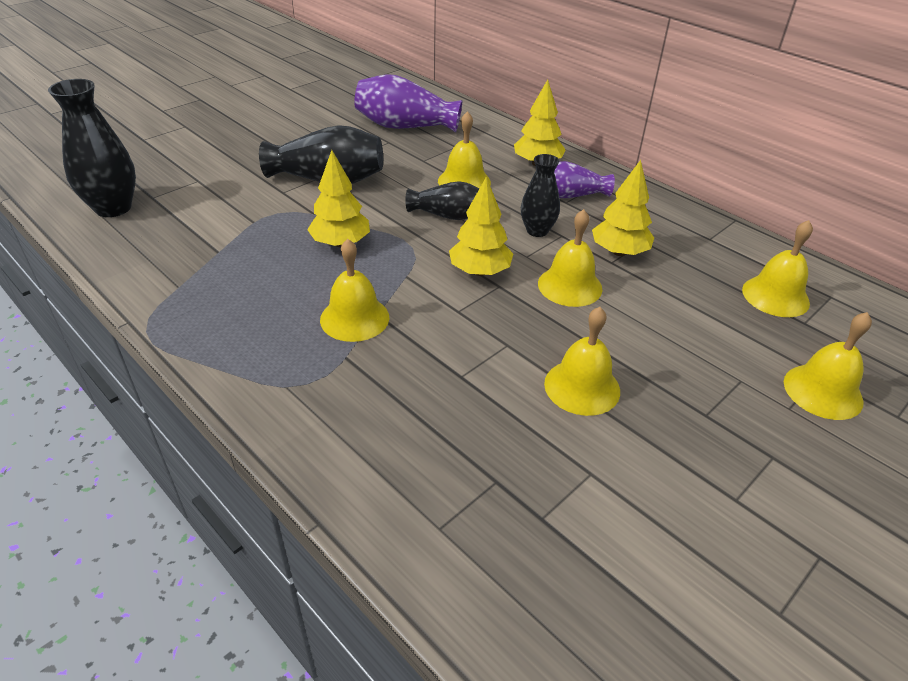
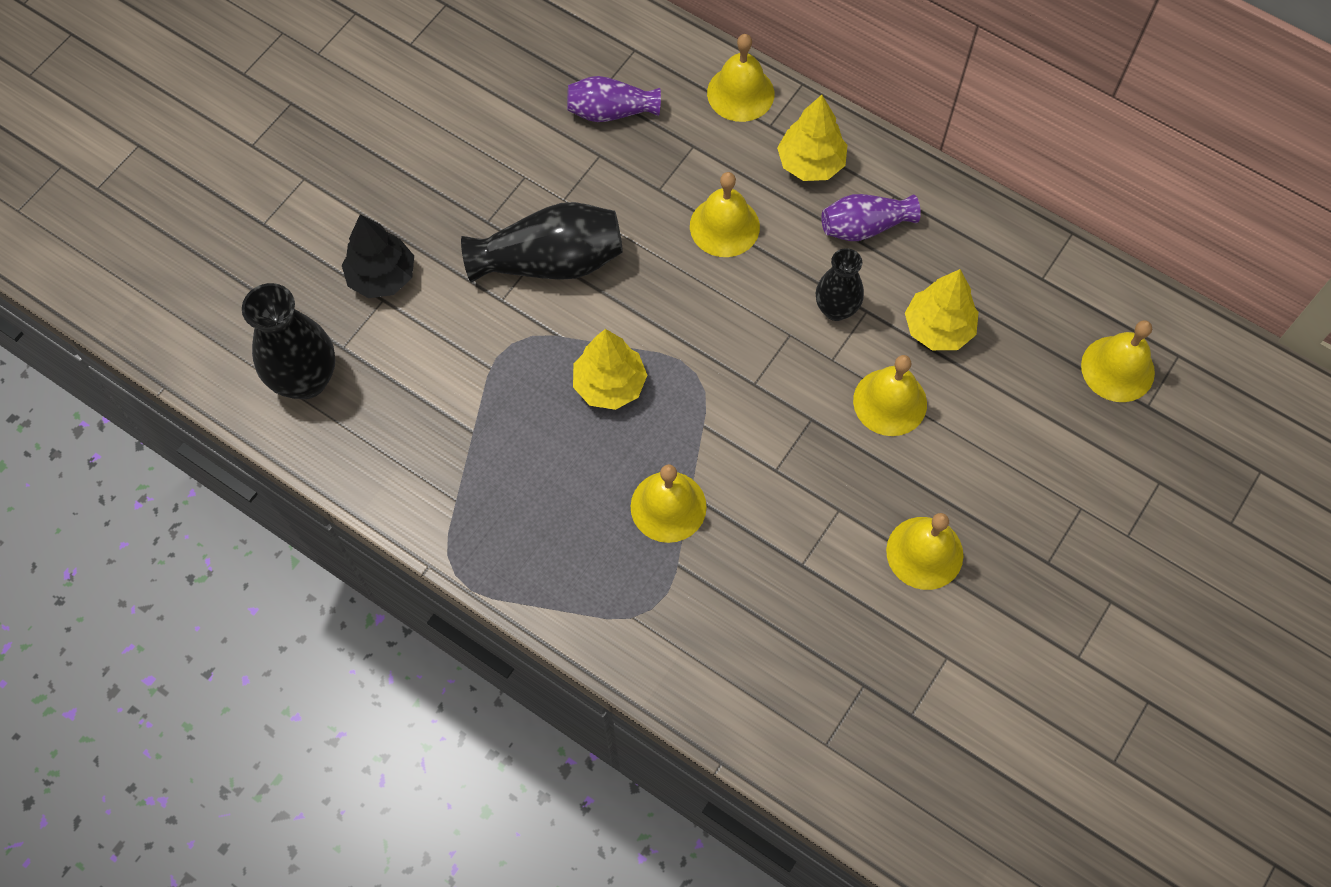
camera: 10 degrees left, 25 degrees up
(205, 170) = (382, 276): none -> black tree
(405, 126) = (611, 111): purple vase -> purple vase, size x0.62
(448, 215) = (722, 303): black vase -> none
(479, 271) = (784, 399): yellow tree -> none
(823, 391) = (1161, 506): yellow bell -> yellow bell (740, 93)

